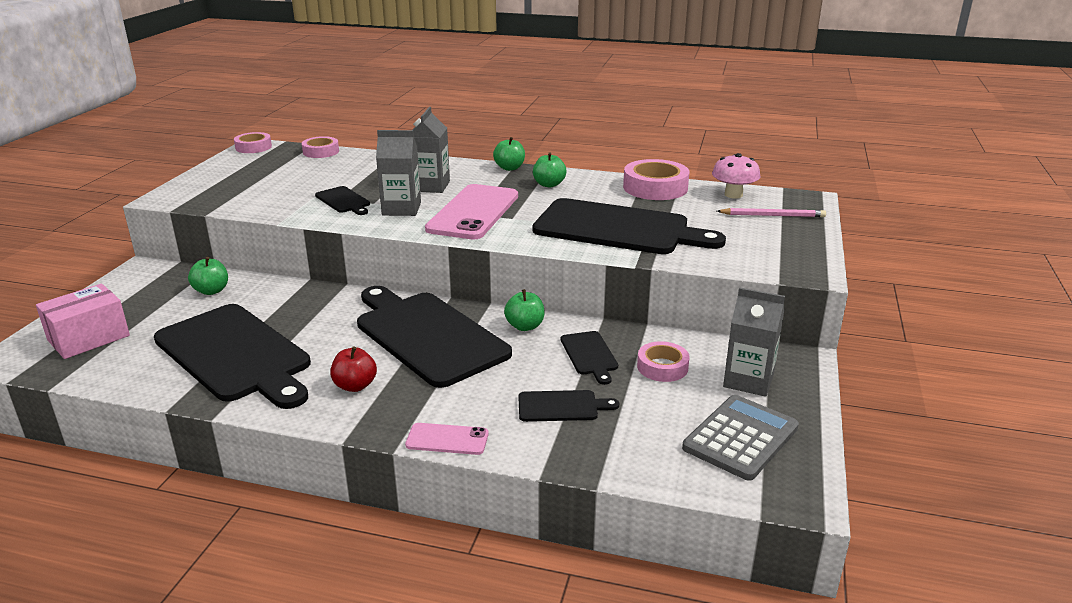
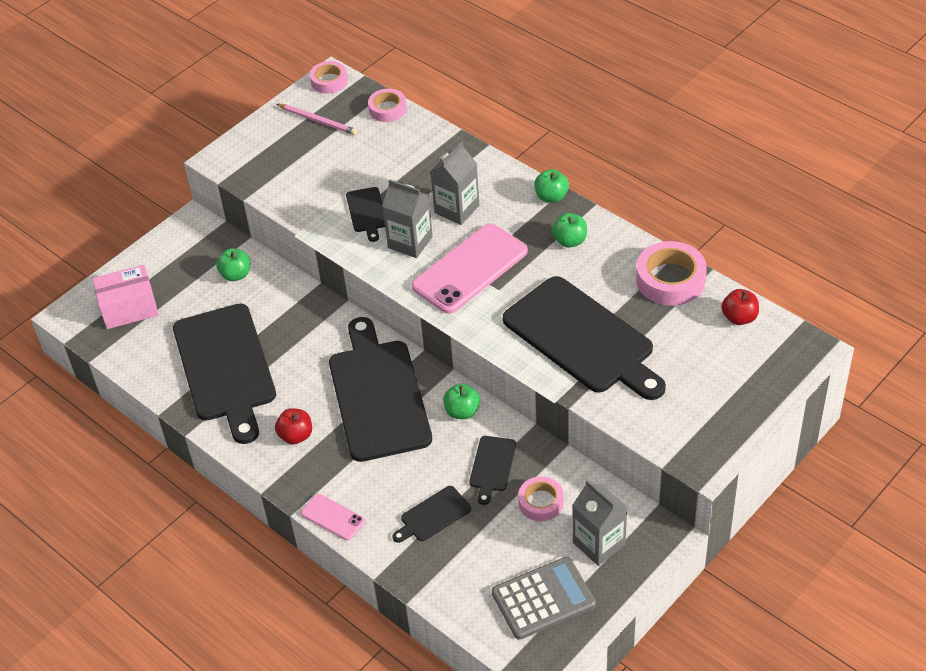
camera: 30 degrees right, 20 degrees up
(561, 406) = (433, 515): black cutting board -> black cutting board turned 120 degrees clockwise
(733, 195) = (739, 318): pink mushroom -> red apple
(772, 215) = (747, 366): pink pencil -> pink pencil (317, 120)

